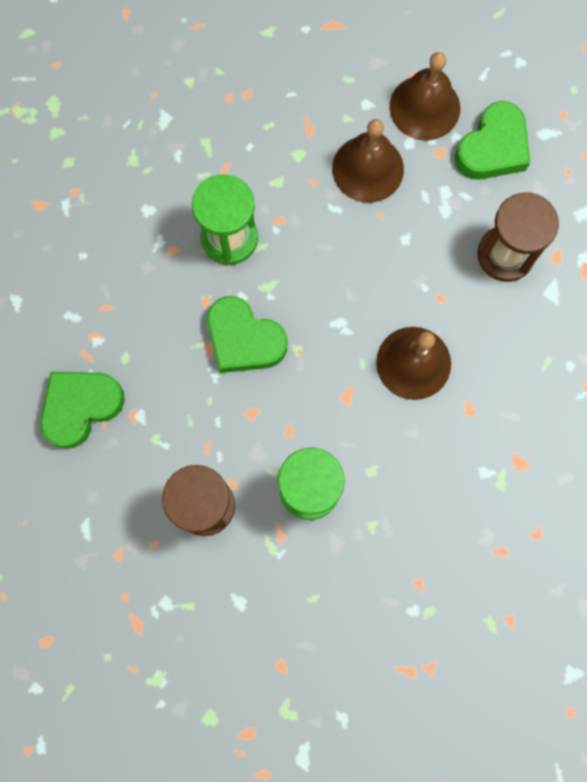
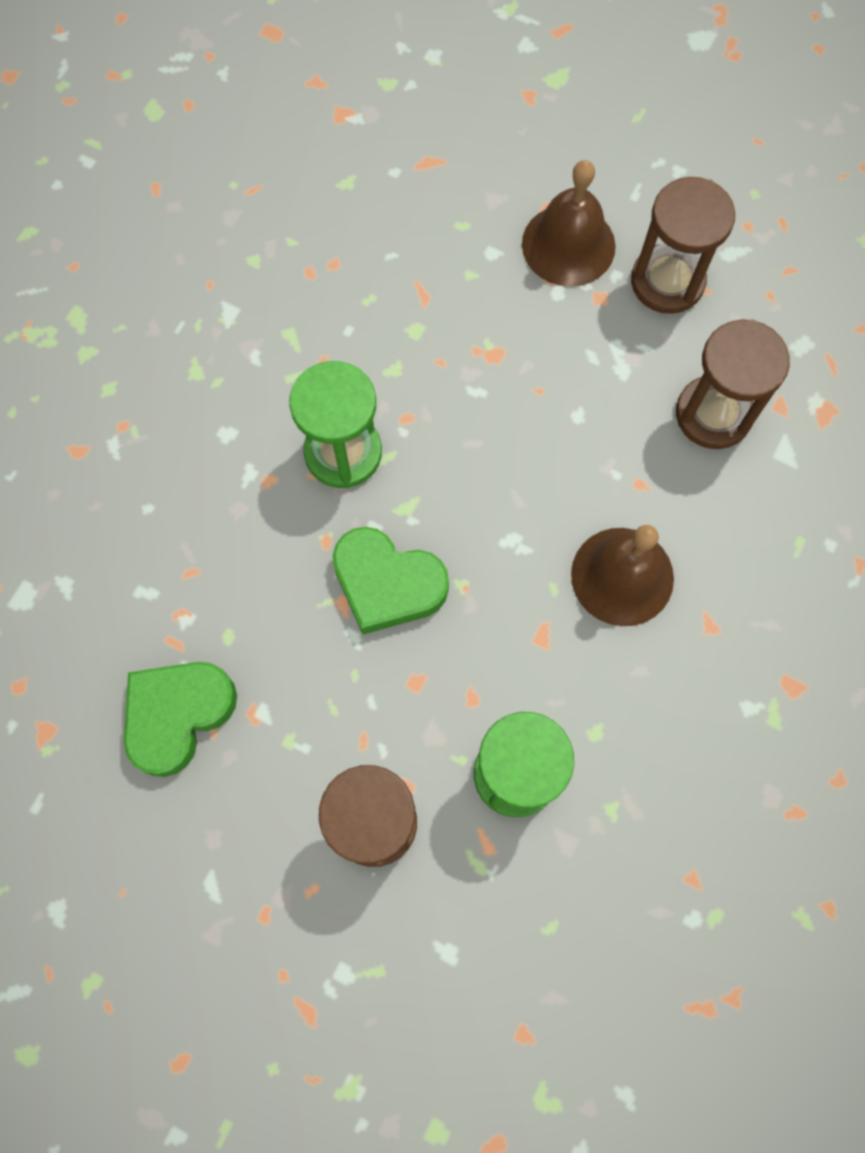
camera: 10 degrees left, 5 degrees down
(368, 168) = (510, 333): brown bell -> none
(493, 148) = (667, 281): green heart -> brown hourglass

